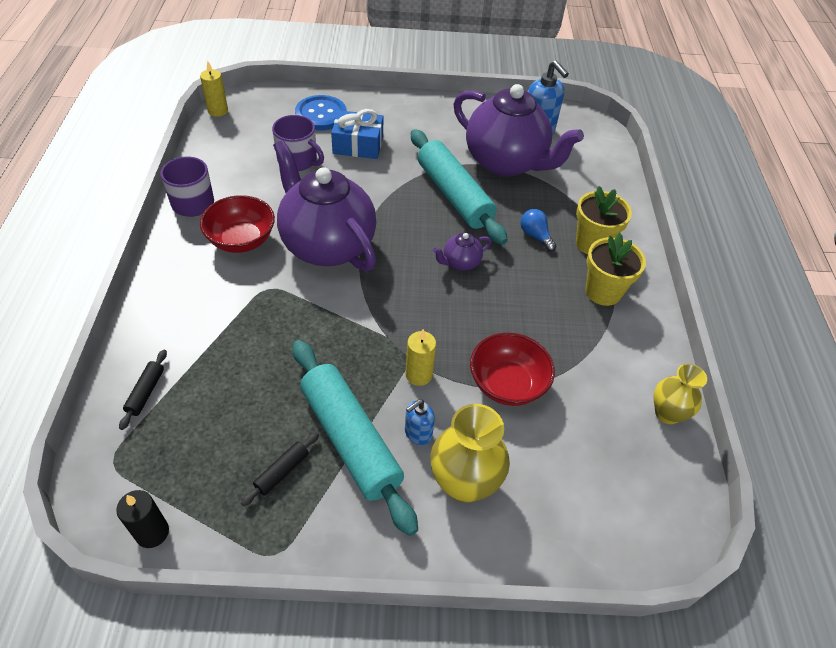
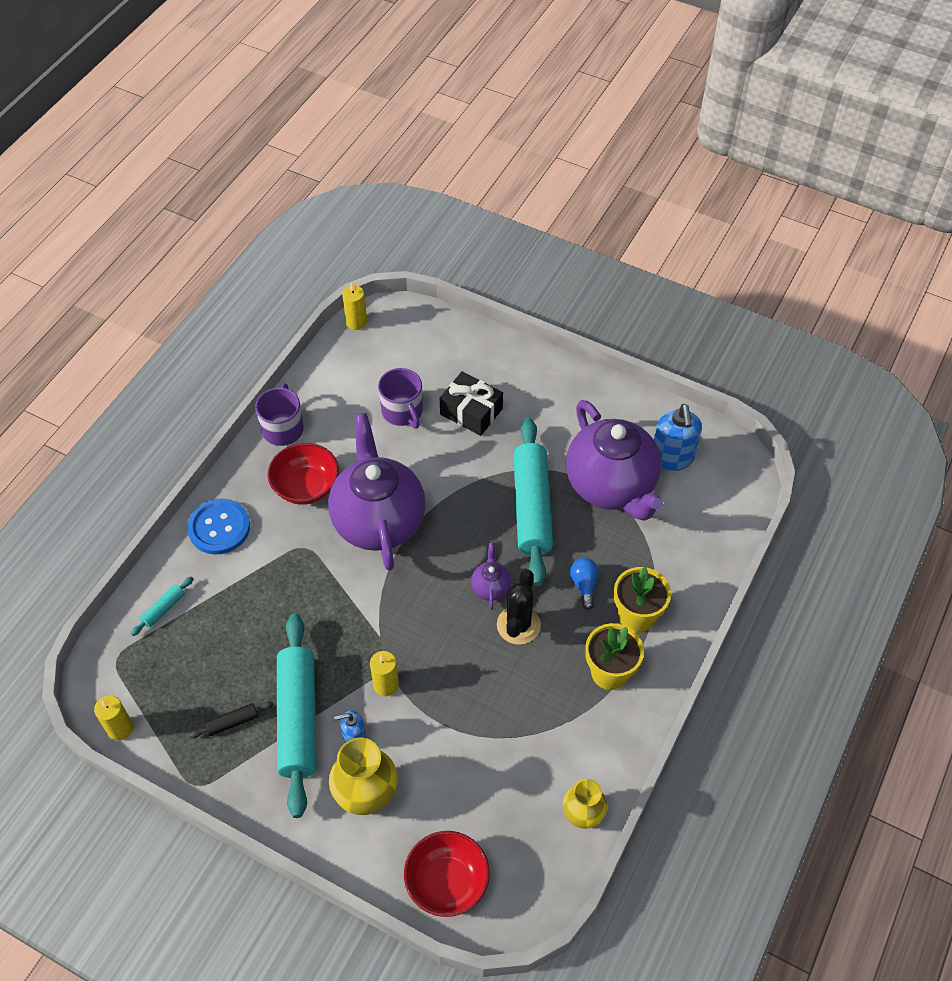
camera: 30 degrees right, 5 degrees up
(146, 392) = (164, 609): black rolling pin -> turquoise rolling pin
(152, 532) = (120, 728): black candle -> yellow candle
(321, 114) = (455, 359): blue button -> blue button (219, 528)
(358, 145) = (471, 411): blue gift -> black gift
(460, 263) = (491, 587): purple teapot -> purple teapot turned 90 degrees clockwise
(503, 283) = (518, 625): none -> black cactus
(507, 384) = (456, 726): red bowl -> red bowl (447, 882)

